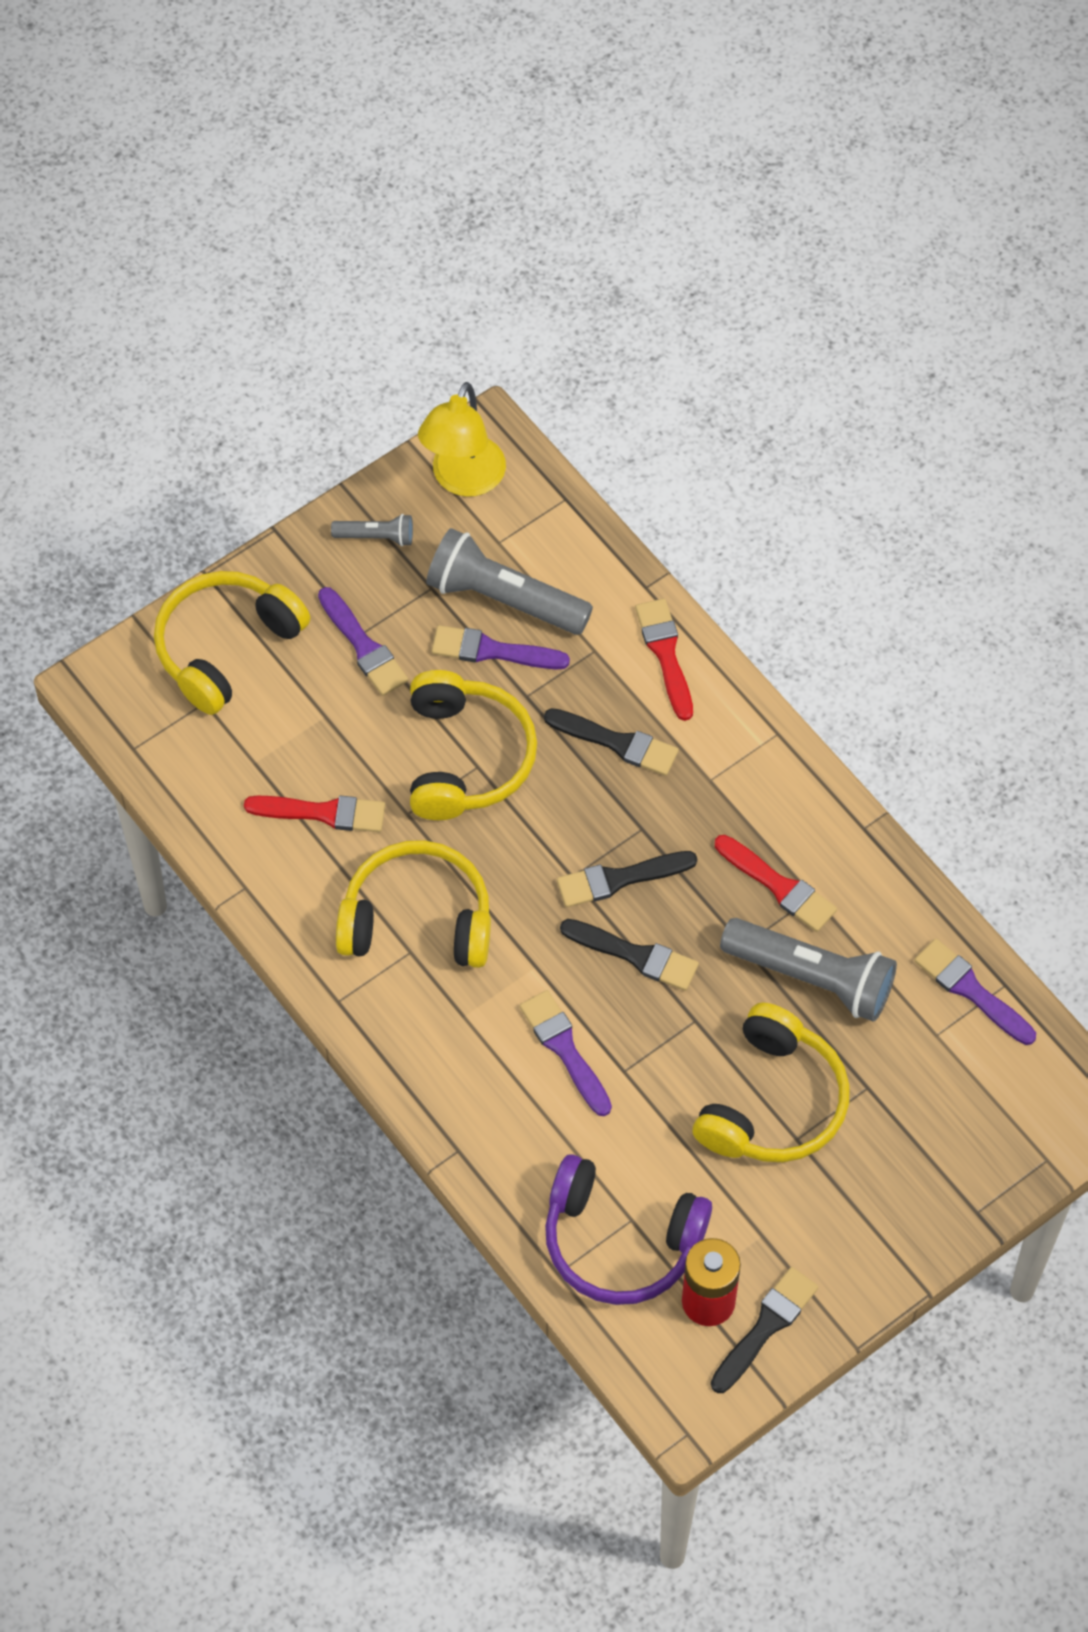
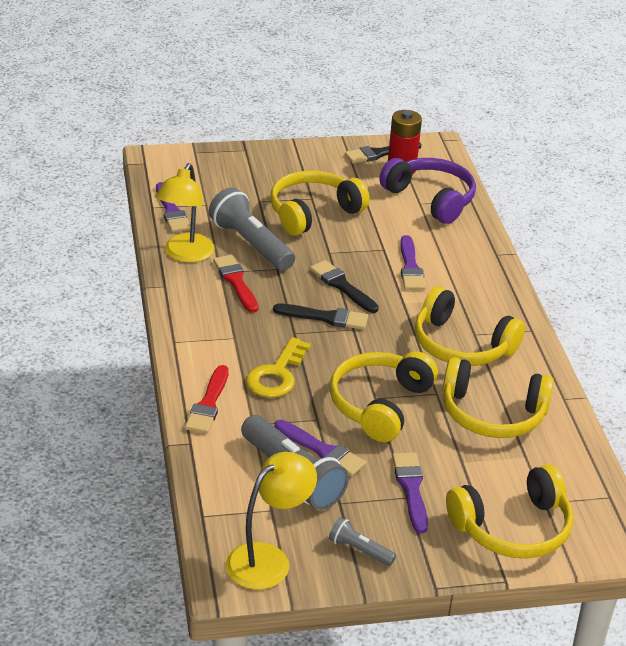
camera: 155 degrees left, 25 degrees down
(323, 813) = (492, 414): red brush -> yellow headphones
(617, 743) = (277, 374): black brush -> yellow key
(883, 905) = (185, 255): none -> yellow lamp

